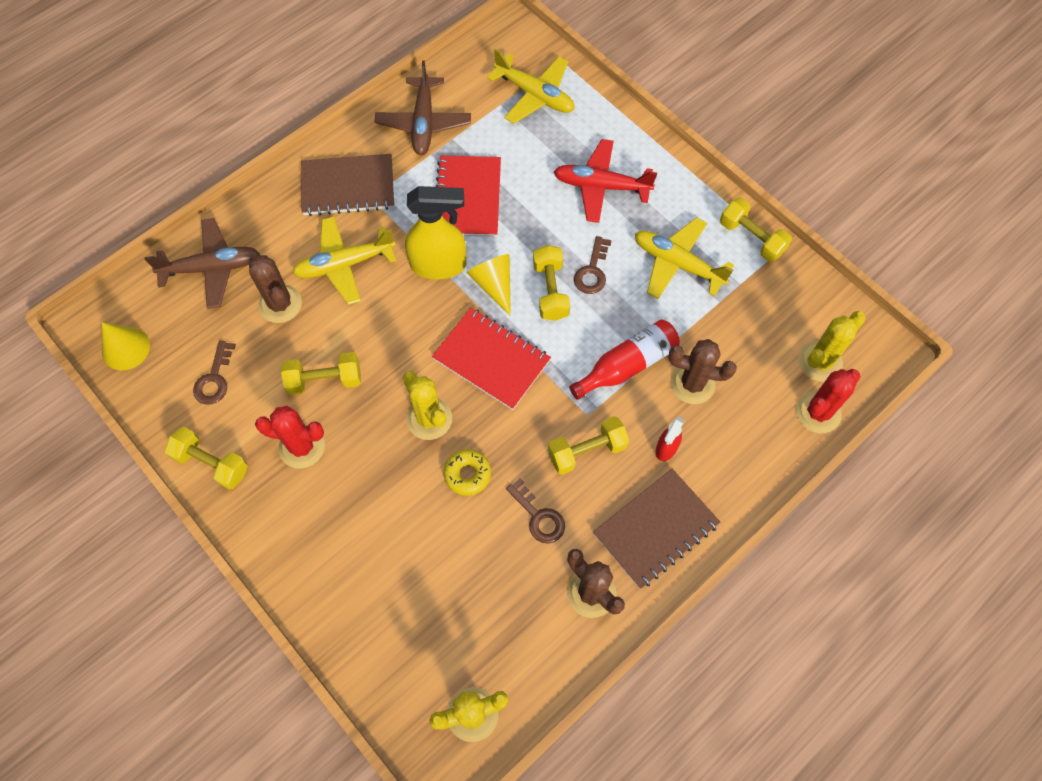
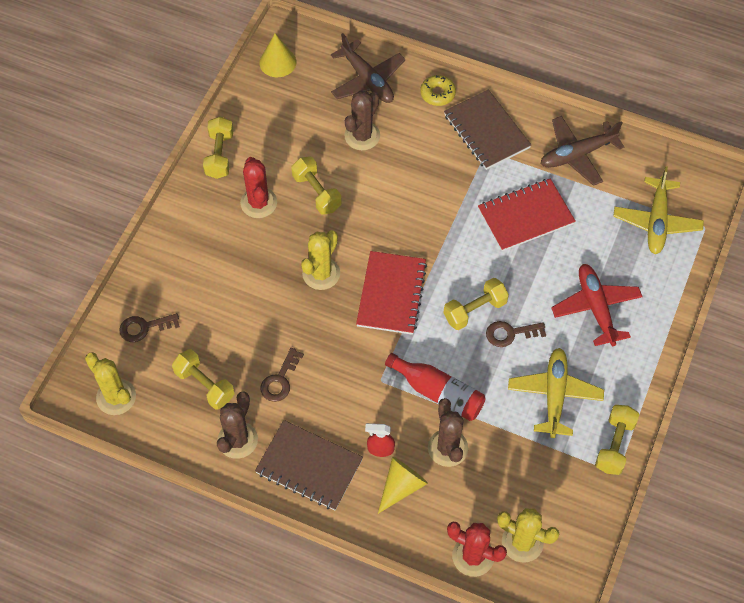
camera: 65 degrees right, 5 degrees down
(214, 378) = (282, 125): brown key -> brown key (144, 327)
(344, 264) = (418, 160): yellow plane -> none
(439, 265) = (453, 223): yellow spray bottle -> none
(467, 474) = (290, 318): yellow donut -> yellow donut (437, 94)
(494, 285) = (457, 268): yellow cone -> yellow cone (401, 486)
(587, 451) = (349, 392): yellow dumbbell -> yellow dumbbell (204, 385)

